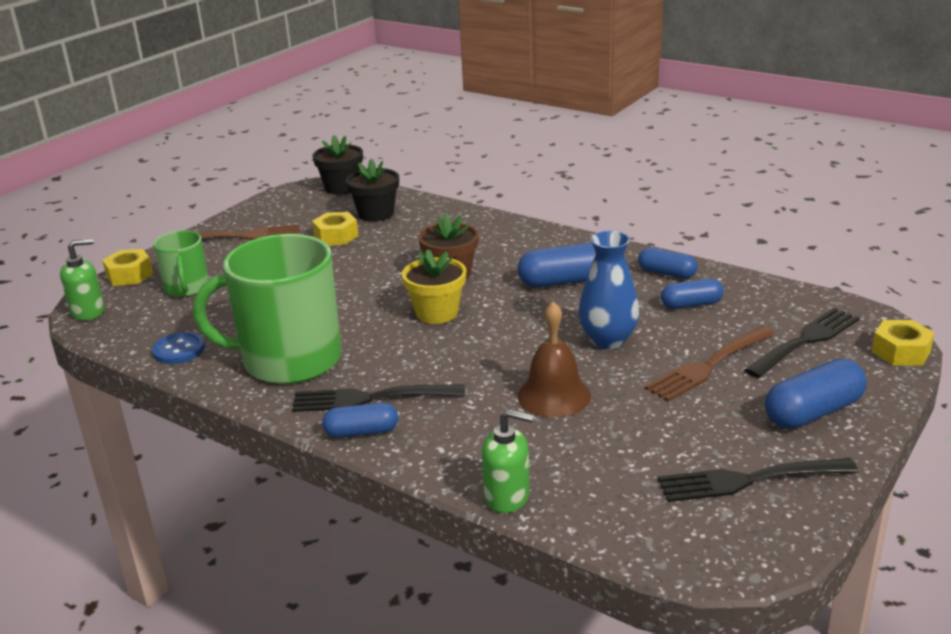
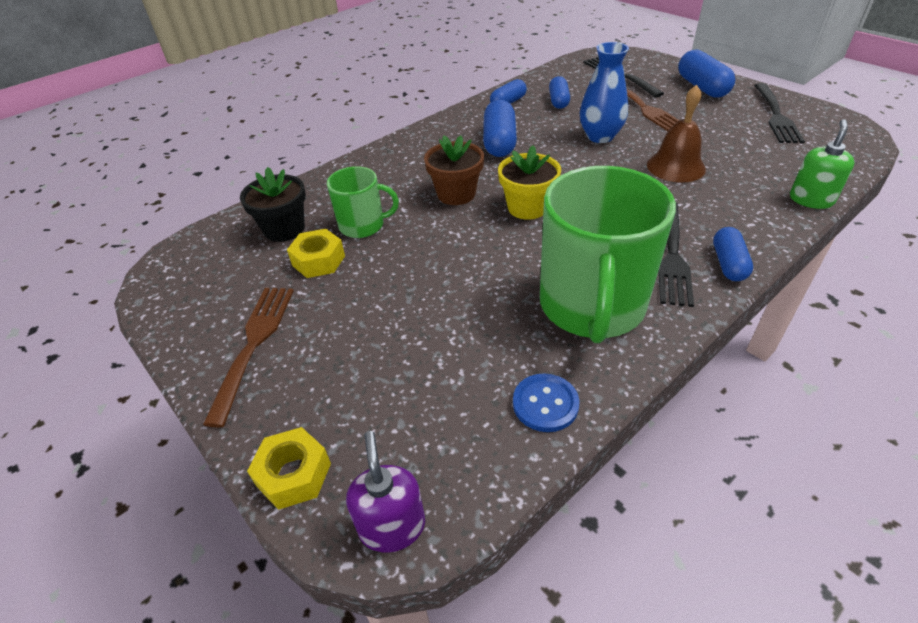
camera: 75 degrees left, 15 degrees up
(88, 312) = (392, 526): green soap dispenser -> purple soap dispenser
(187, 288) = (377, 400): green mug -> green mug (363, 225)
(341, 187) = (186, 250): black flower pot -> none
(901, 351) = (638, 55): yellow nut -> none

